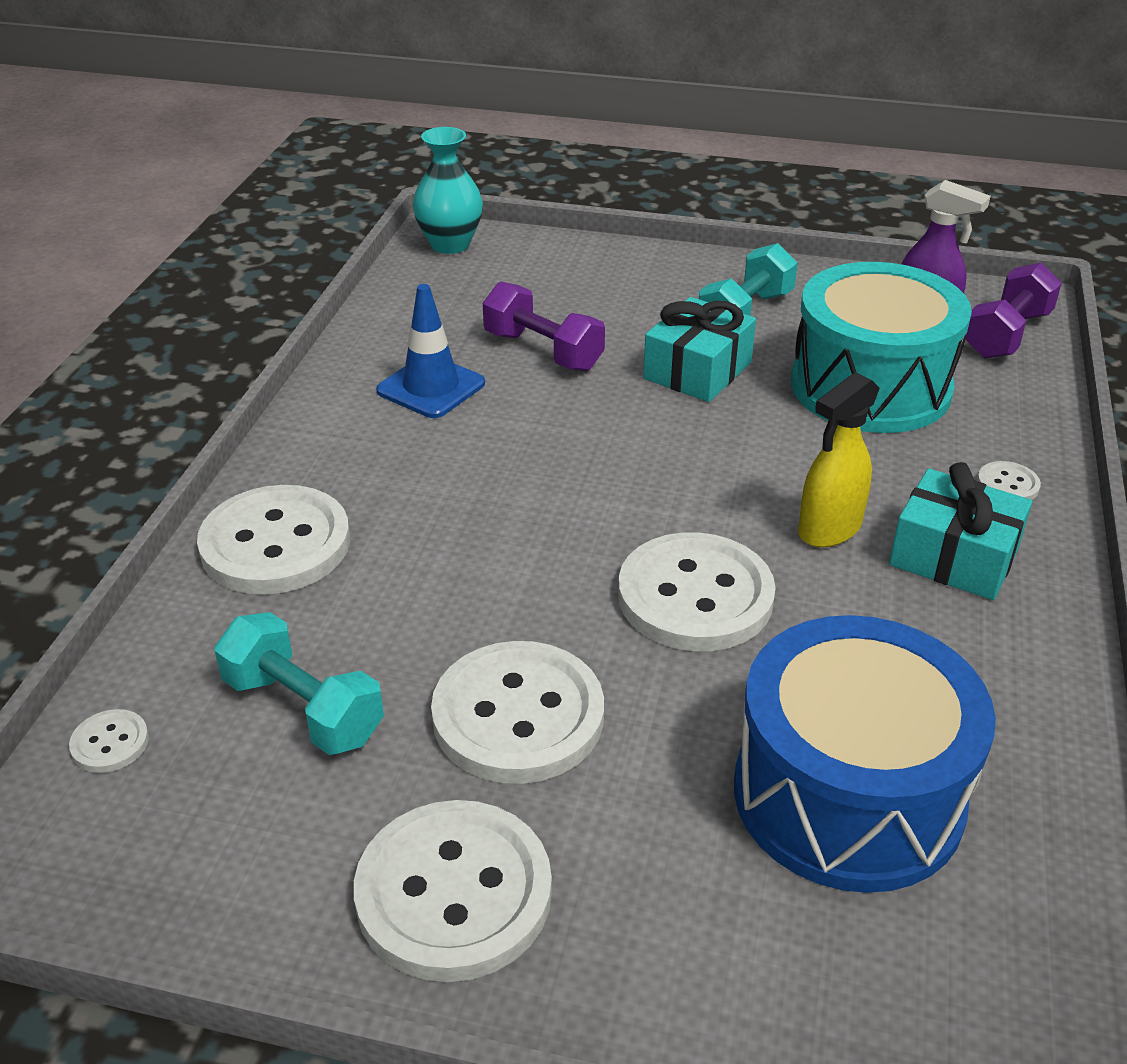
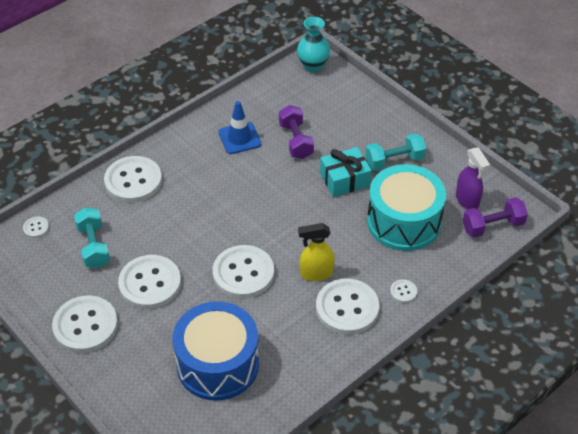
camera: 35 degrees right, 10 degrees up
(954, 556) = (347, 308): turquoise gift -> white button

